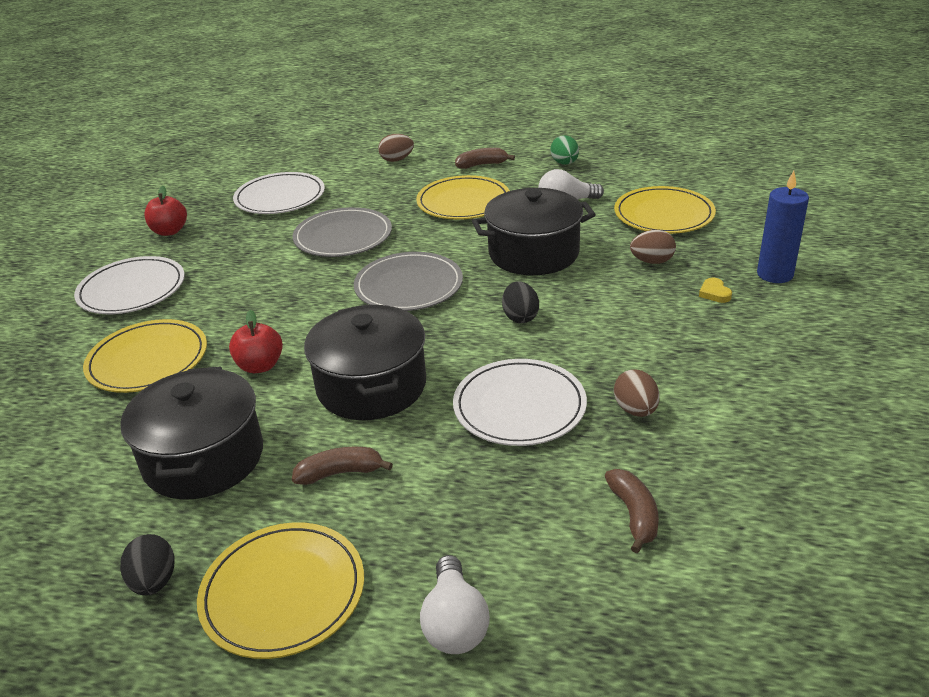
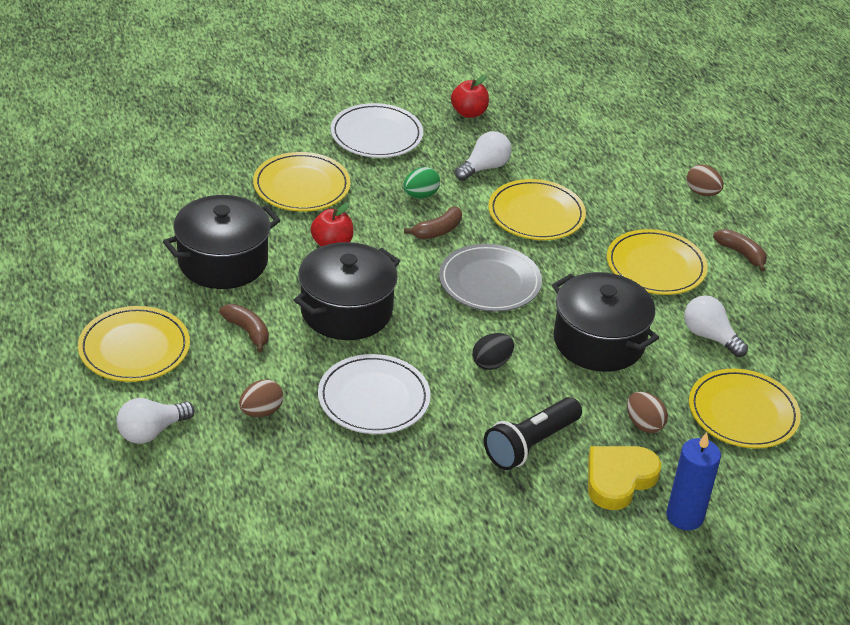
camera: 55 degrees right, 5 degrees up
(154, 581) = (113, 291): black egg -> none
(253, 245) = (484, 168): none -> white light bulb
(280, 197) = (571, 149): white plate -> none
(343, 237) = (536, 214): grey plate -> yellow plate
(564, 163) = (795, 312): green egg -> green egg (420, 195)
(634, 515) = (293, 492): brown banana -> brown banana (437, 231)
(635, 410) = (411, 465): brown egg -> brown egg (261, 411)
(645, 327) = (530, 445): none -> black flashlight
(714, 293) = (618, 479): yellow heart -> yellow heart, size x2.29

